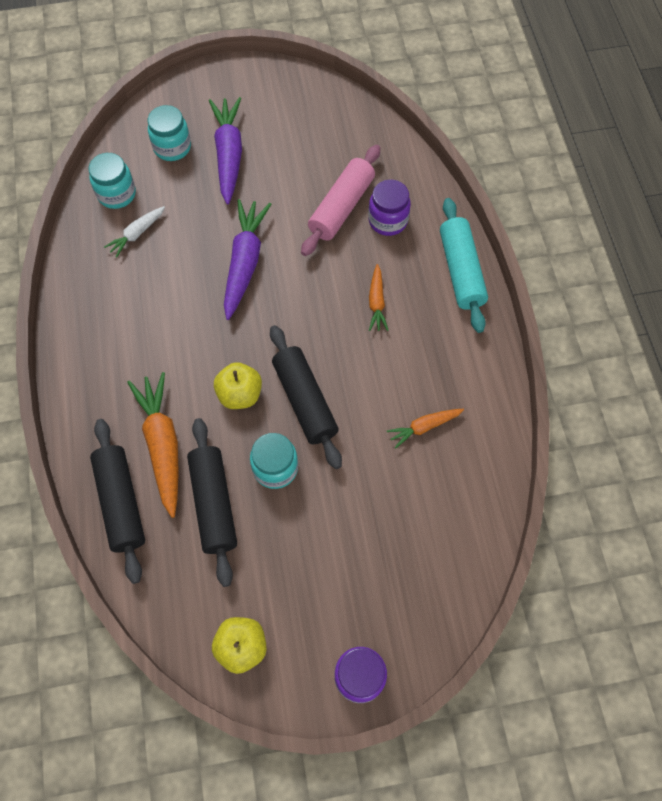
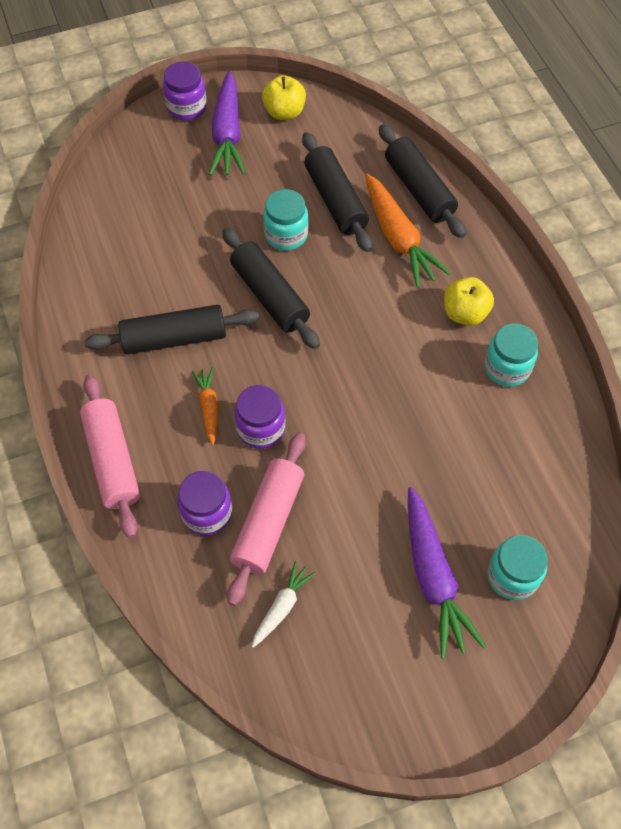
camera: 170 degrees right, 5 degrees down
(117, 194) = (555, 494): turquoise jar -> turquoise jar (507, 368)
(136, 234) = (509, 445): white carrot -> white carrot (282, 607)
(240, 394) = (337, 292): yellow apple -> yellow apple (465, 313)
(245, 262) = (370, 431): purple carrot -> purple carrot (227, 134)
(335, 278) = (261, 428): none -> purple jar
(400, 371) = (174, 338): none -> black rolling pin
(423, 427) = (147, 289): orange carrot -> none
(461, 271) = (112, 460): turquoise rolling pin -> pink rolling pin

